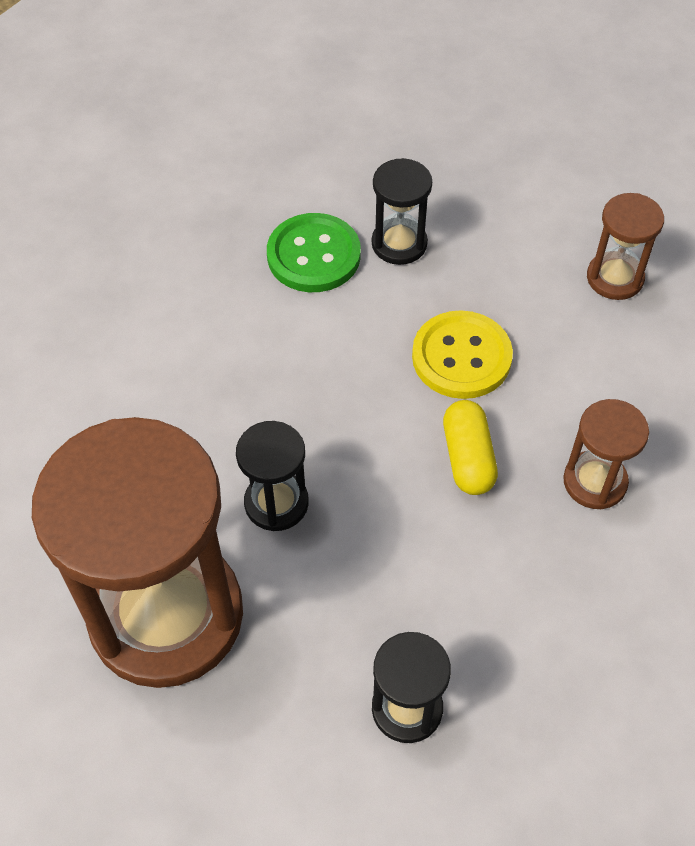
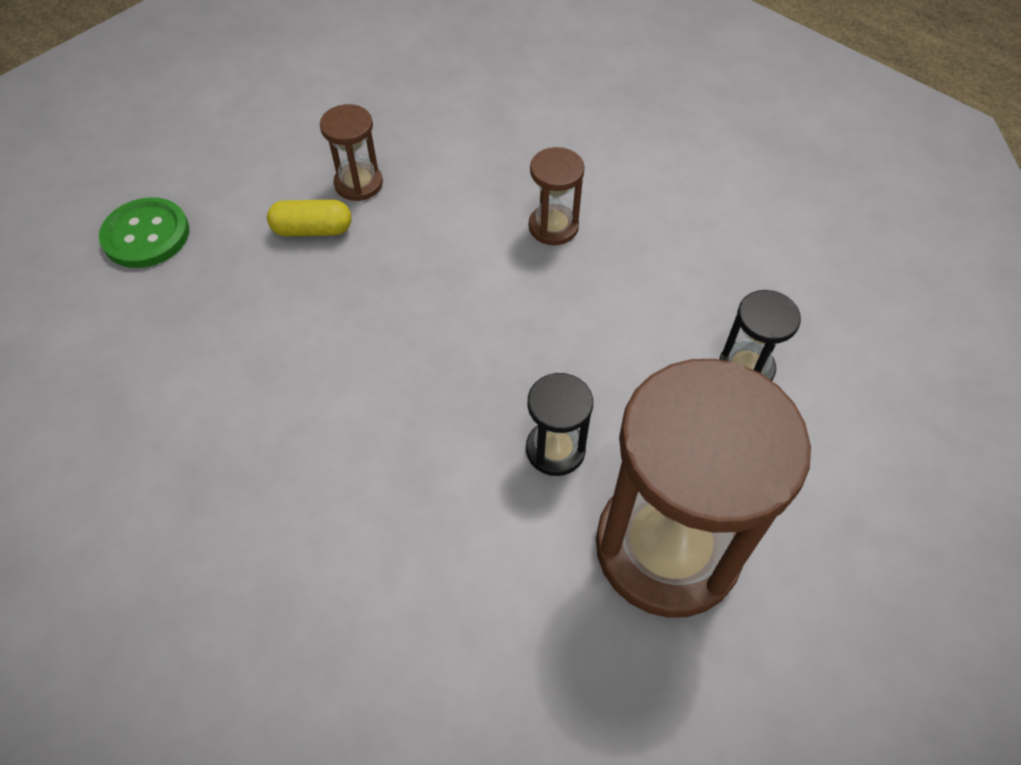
camera: 85 degrees left, 0 degrees up
(313, 255) = (270, 400): green button -> green button (146, 235)
(399, 243) = (276, 328): black hourglass -> none
(461, 357) = (419, 295): yellow button -> none
(468, 458) = (523, 303): yellow capsule -> yellow capsule (312, 230)

